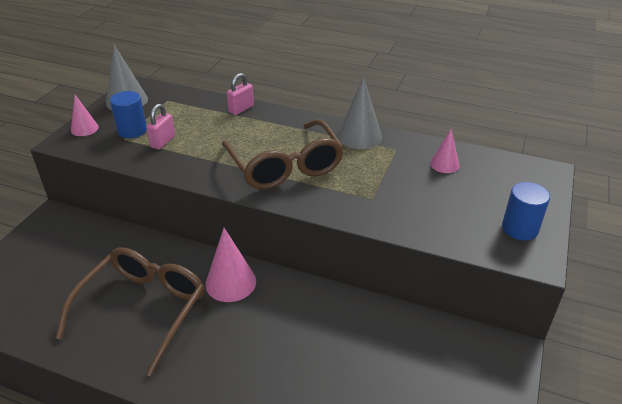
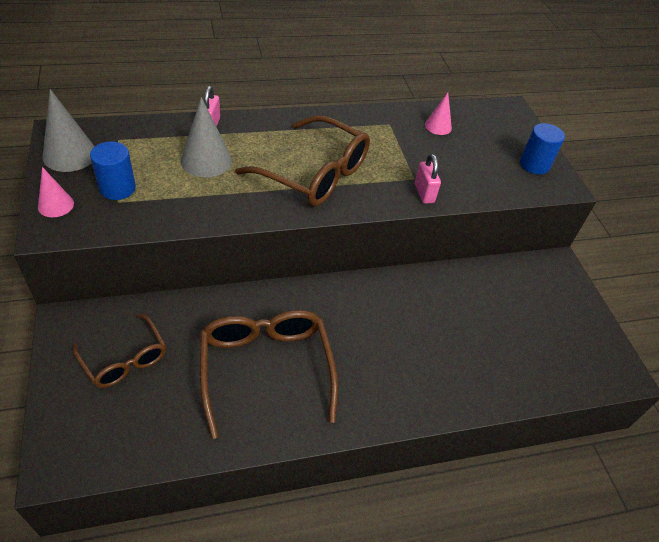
camera: 40 degrees left, 10 degrees up
(60, 256) = (124, 358): none -> brown glasses
(163, 141) = (167, 189): pink padlock -> pink padlock (424, 193)
(230, 282) = (319, 306): pink cone -> none
(359, 136) = (348, 121): grey cone -> grey cone (206, 160)

